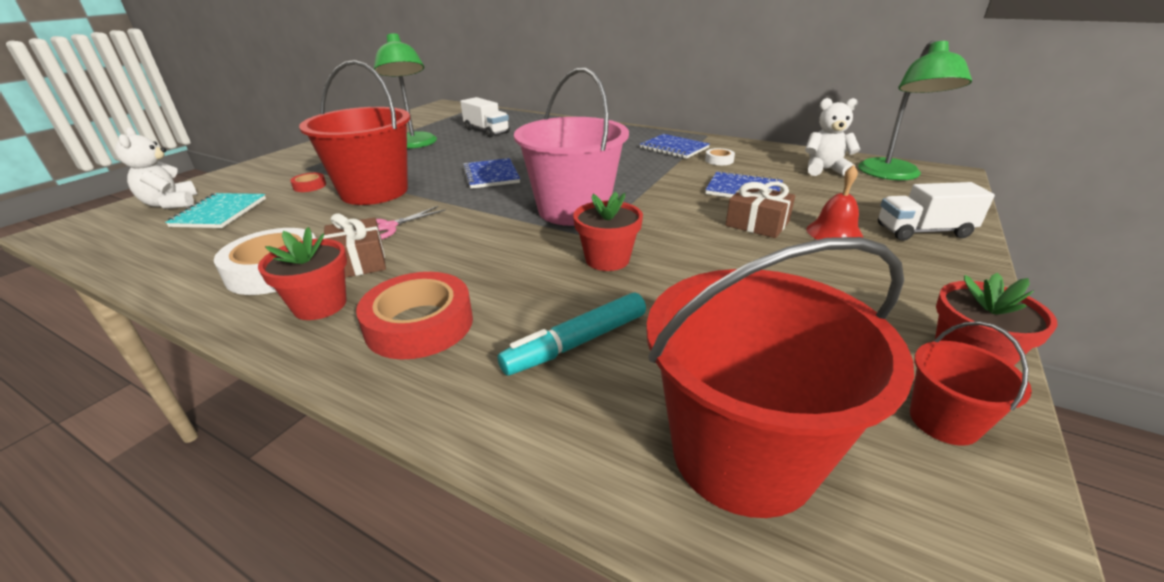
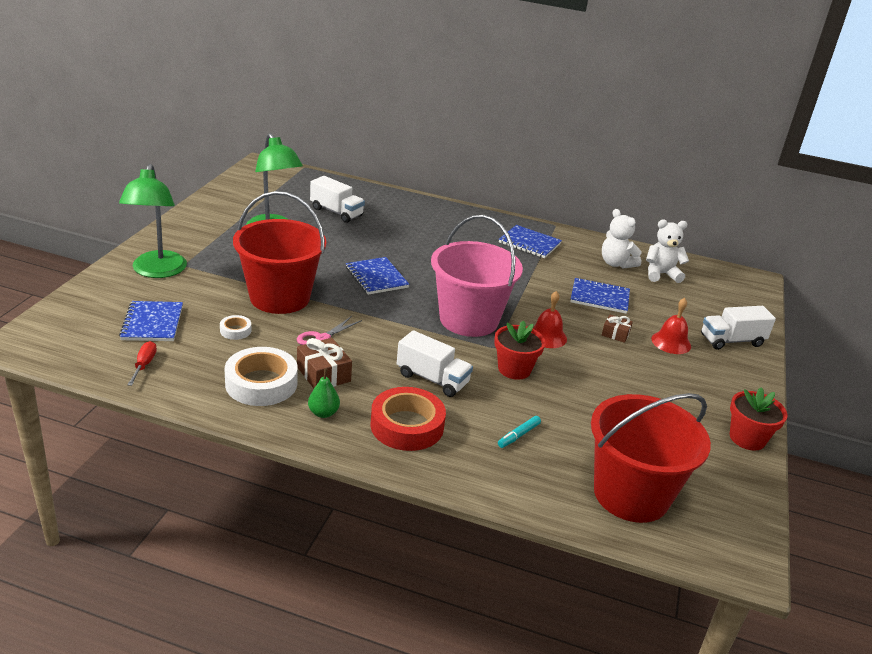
camera: 15 degrees left, 0 degrees up
(164, 250) = (144, 365): none -> red screwdriver
(171, 204) = (92, 312): white teddy bear -> white teddy bear (616, 263)
(219, 212) = (152, 323): turquoise notebook -> blue notebook
(309, 186) = (210, 290): red tape -> none
(320, 305) = (323, 413): red flower pot -> green pear
(492, 269) = (432, 379): none -> white truck
(576, 343) = (518, 435): turquoise marker -> turquoise marker, size x0.55
(665, 226) = (547, 336): none -> red bell
(719, 160) = (573, 261): white tape -> white tape (235, 330)
(757, 224) = (615, 334): brown gift -> brown gift, size x0.61
(893, 175) = (714, 281): green lamp -> green lamp (157, 271)
(943, 421) = (731, 473): red bucket -> none

